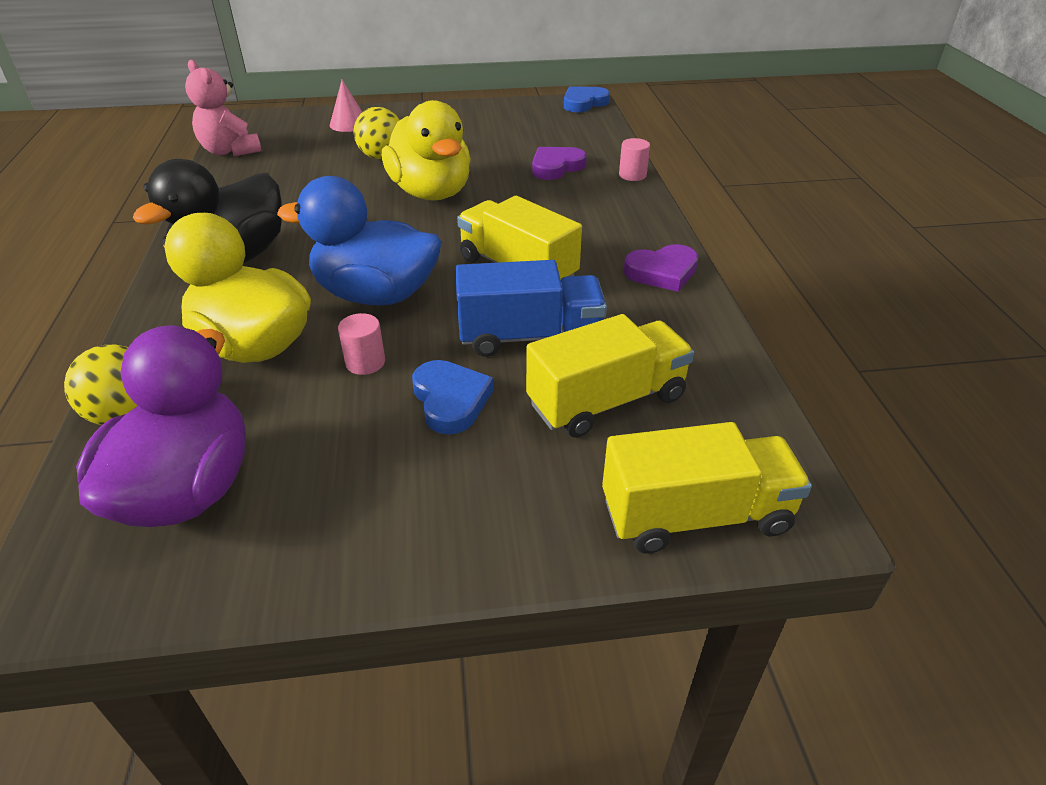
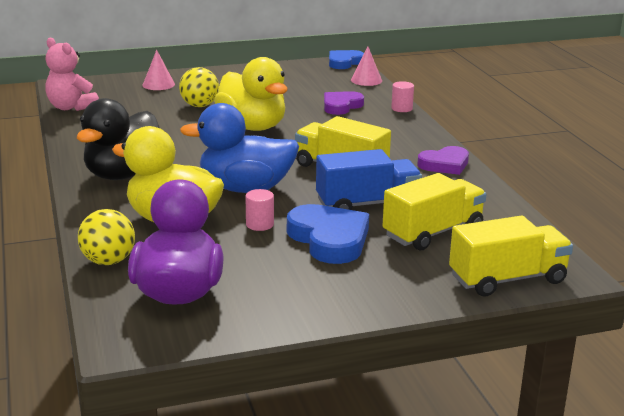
camera: 10 degrees left, 15 degrees down
(450, 400) = (329, 239): blue heart -> blue heart, size x1.50
(602, 130) = (366, 80): none -> pink cone

